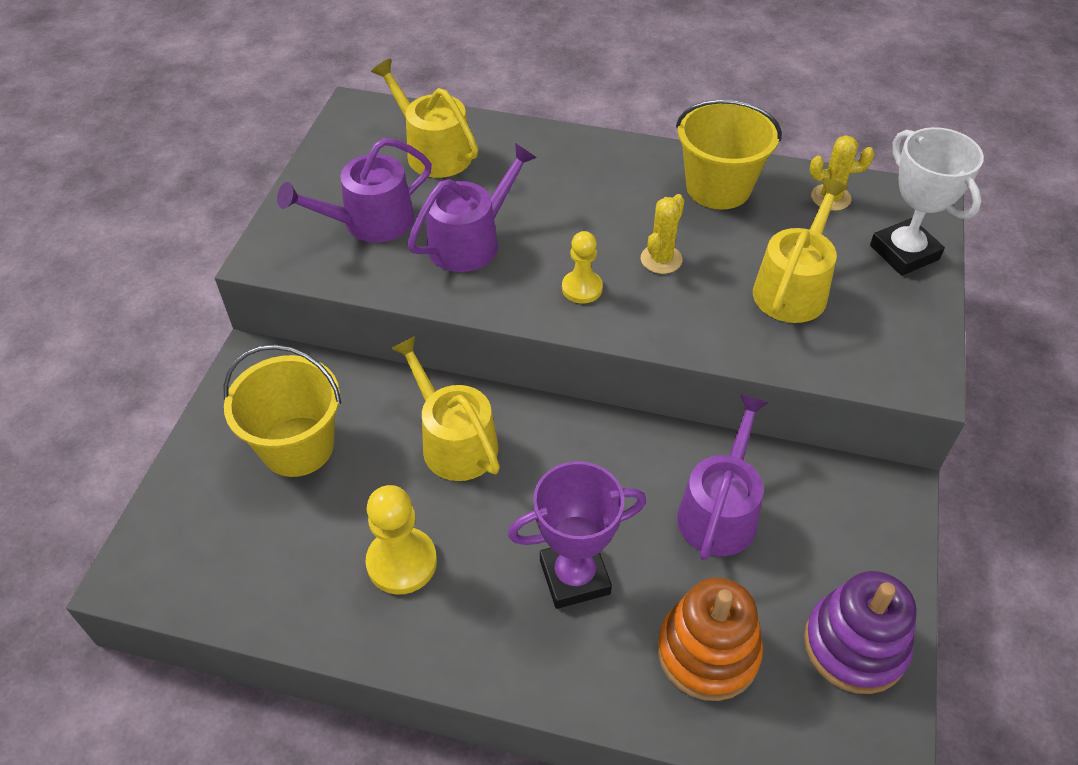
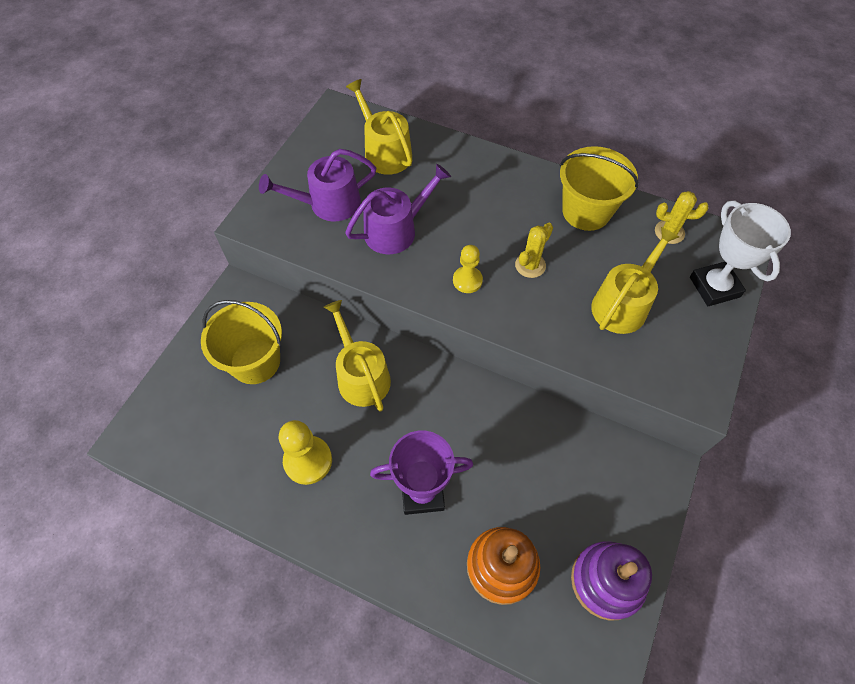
camera: 10 degrees right, 10 degrees up
(720, 511) = (534, 460): purple watering can -> none

